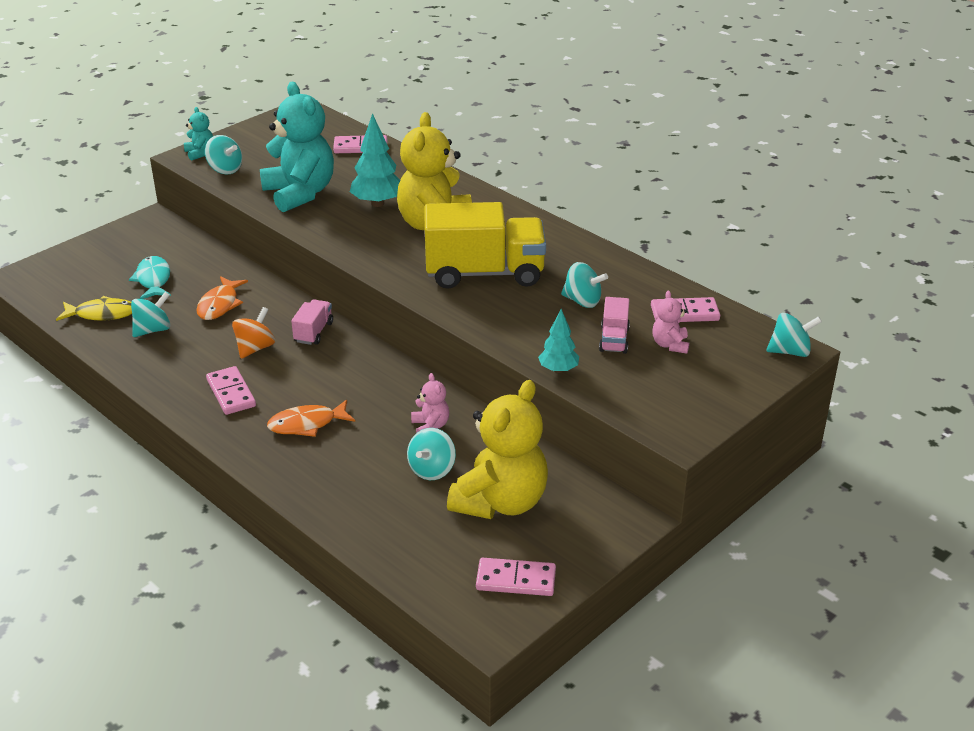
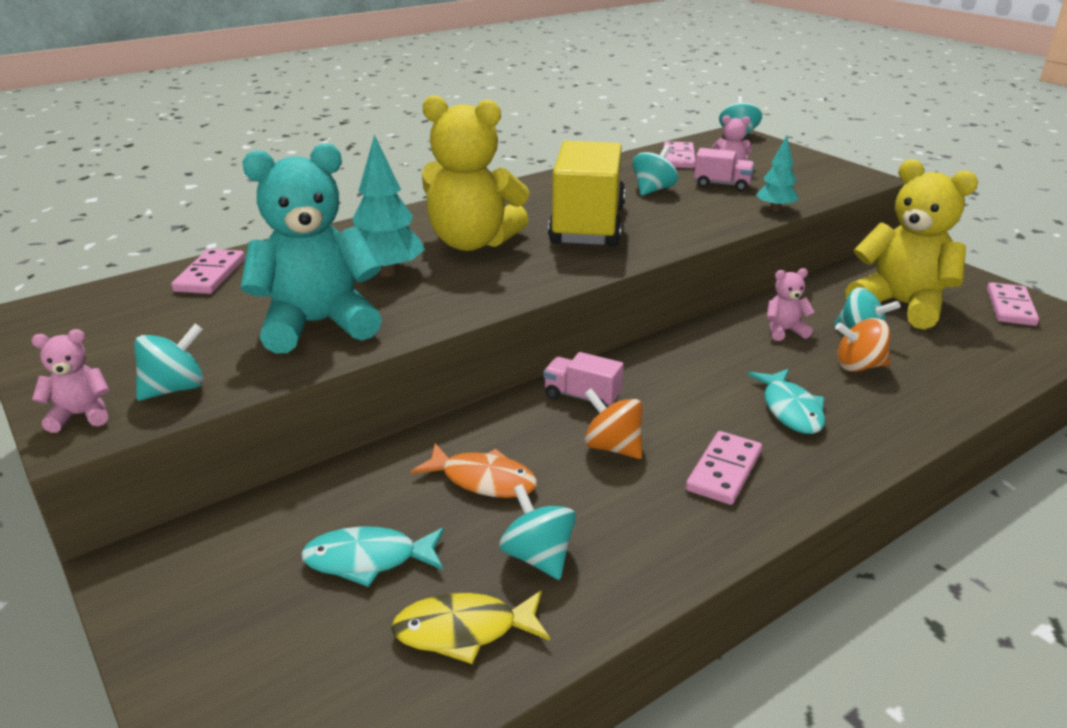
camera: 80 degrees left, 5 degrees down
(102, 314) = (464, 631): yellow fish -> yellow fish turned 105 degrees counterclockwise
(200, 153) = (81, 415): turquoise teddy bear -> pink teddy bear
(231, 393) = (724, 471): pink domino -> pink domino turned 45 degrees counterclockwise
(307, 424) = (790, 410): orange fish -> turquoise fish
(377, 464) = (858, 366): none -> orange spinning top

